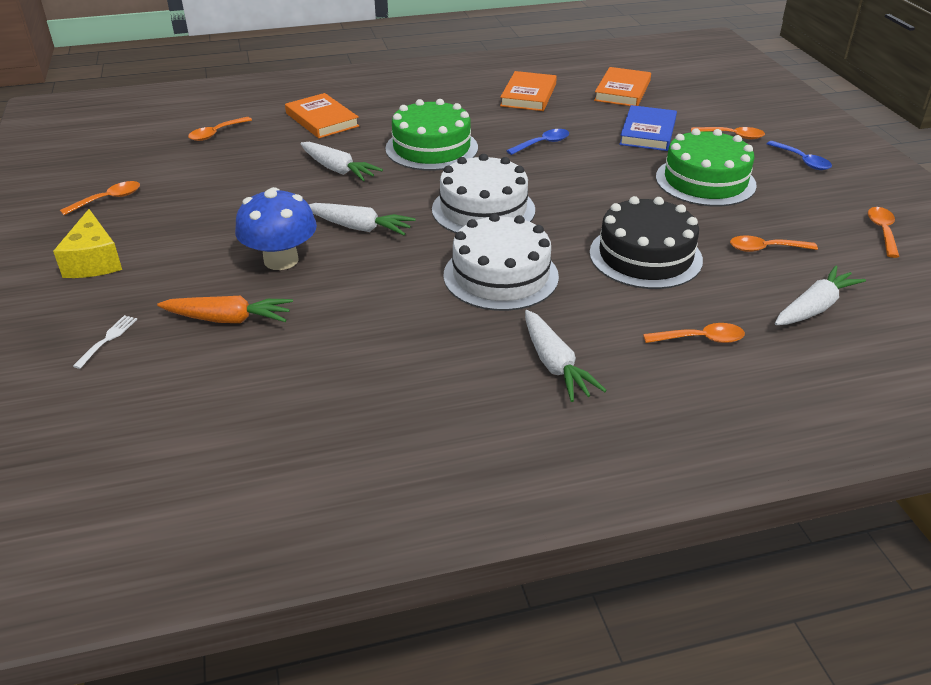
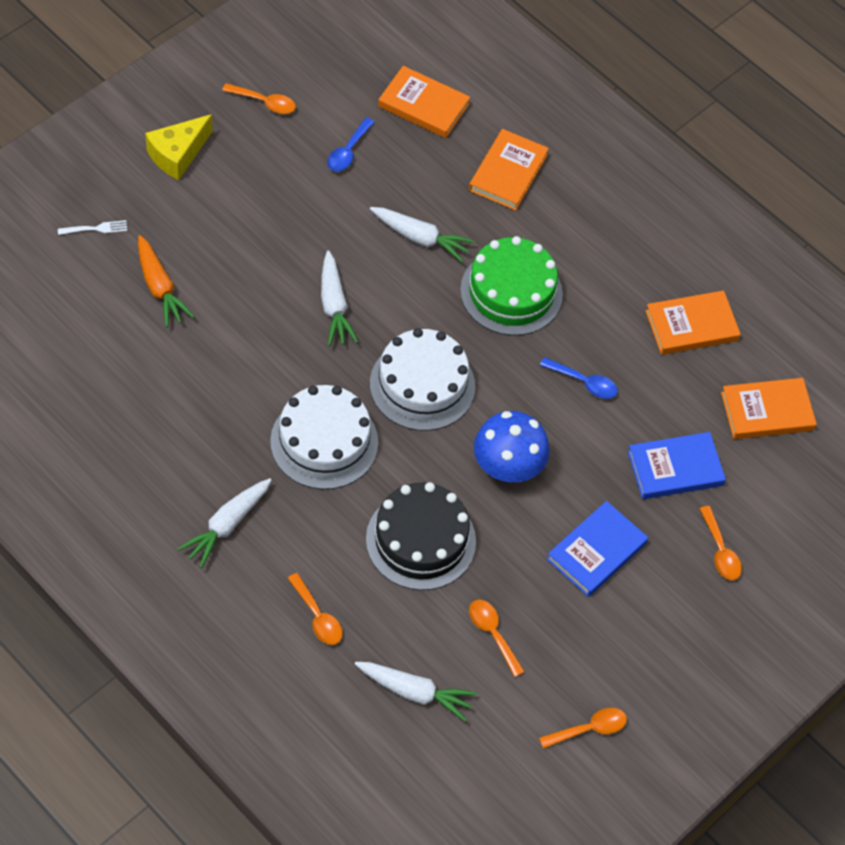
camera: 55 degrees right, 20 degrees up
(216, 133) = (423, 105): orange spoon -> orange book
(281, 260) = (253, 277): blue mushroom -> blue mushroom (508, 466)
(338, 170) = (420, 238): white carrot -> white carrot turned 75 degrees counterclockwise
(705, 181) = (596, 551): green cake -> blue book
(802, 161) = (702, 631): blue spoon -> blue spoon (348, 151)

